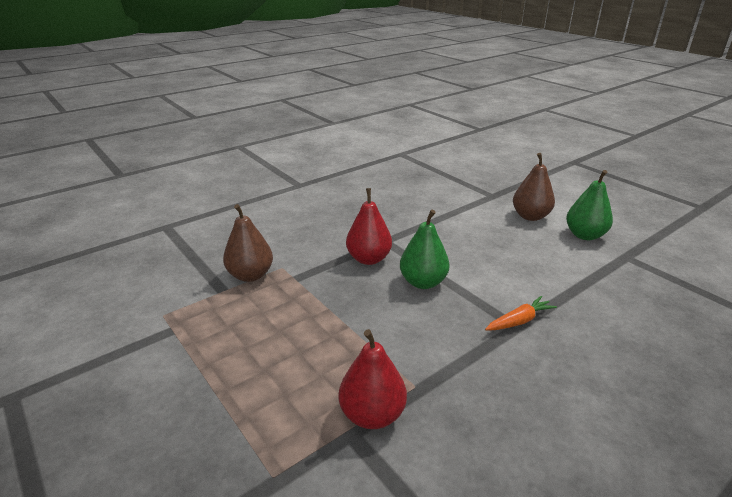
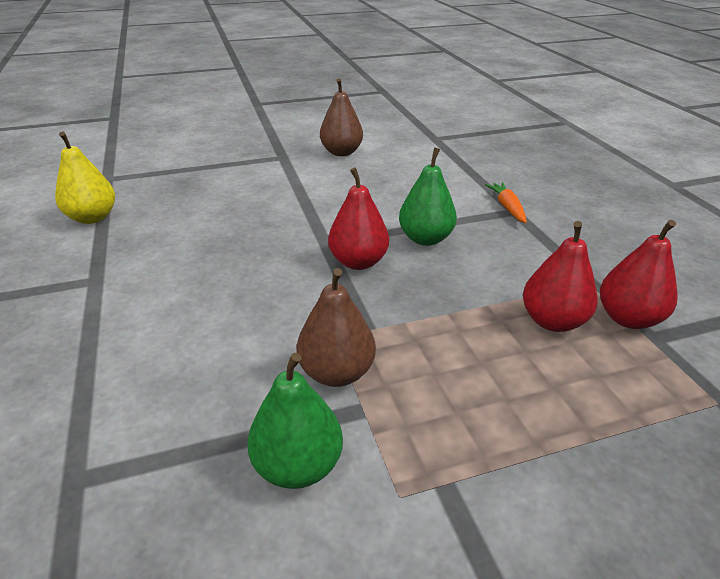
camera: 70 degrees left, 5 degrees up
(344, 364) = (552, 321): none -> red pear
(355, 165) = (92, 218): none -> yellow pear
(584, 235) = (392, 141): green pear -> green pear (298, 465)

